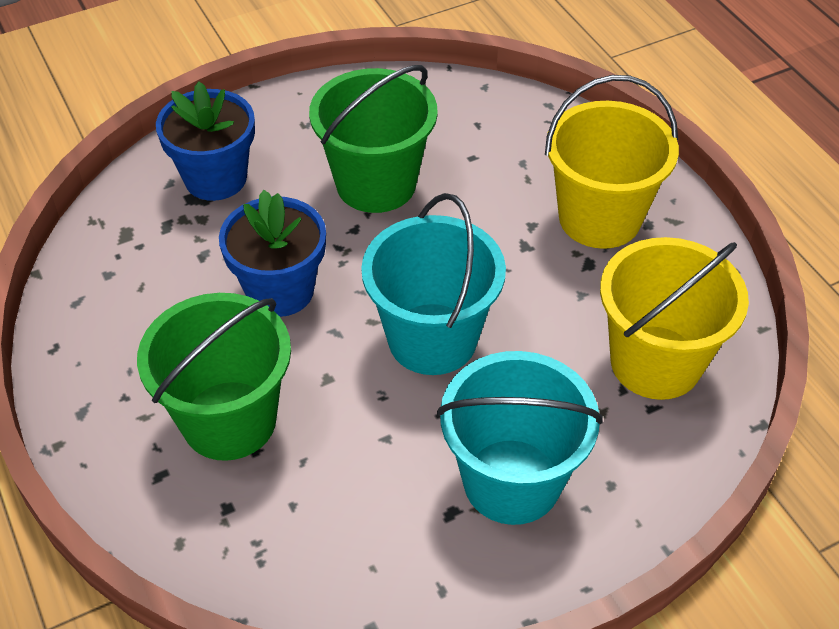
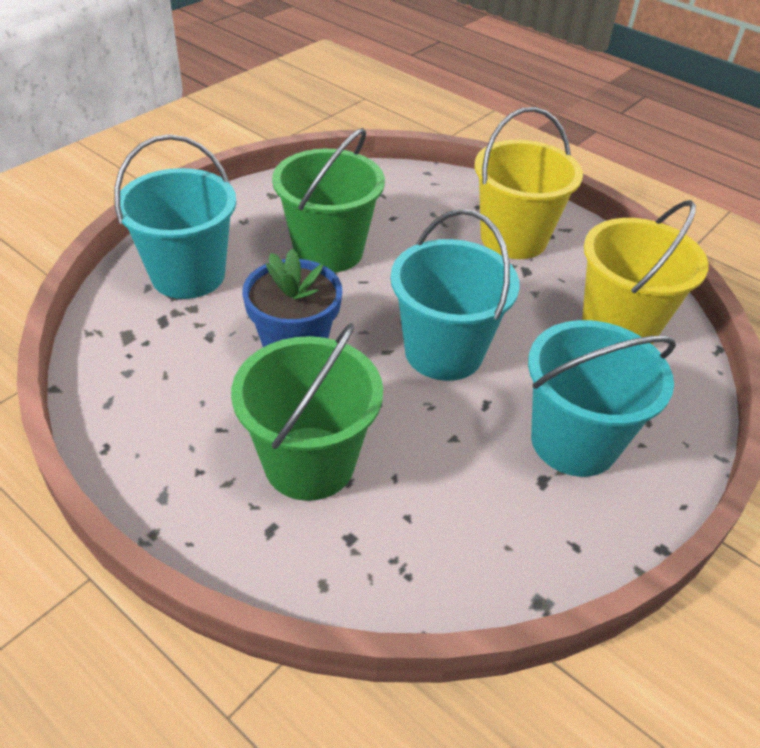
camera: 25 degrees left, 5 degrees down
(215, 178) = (188, 275): blue flower pot -> turquoise bucket

